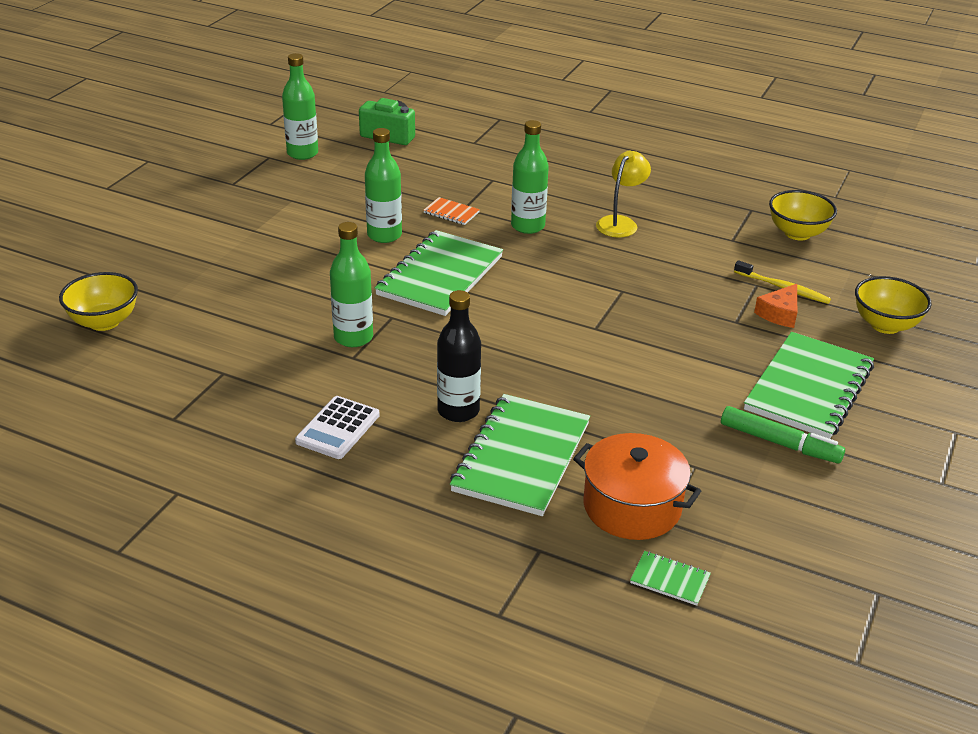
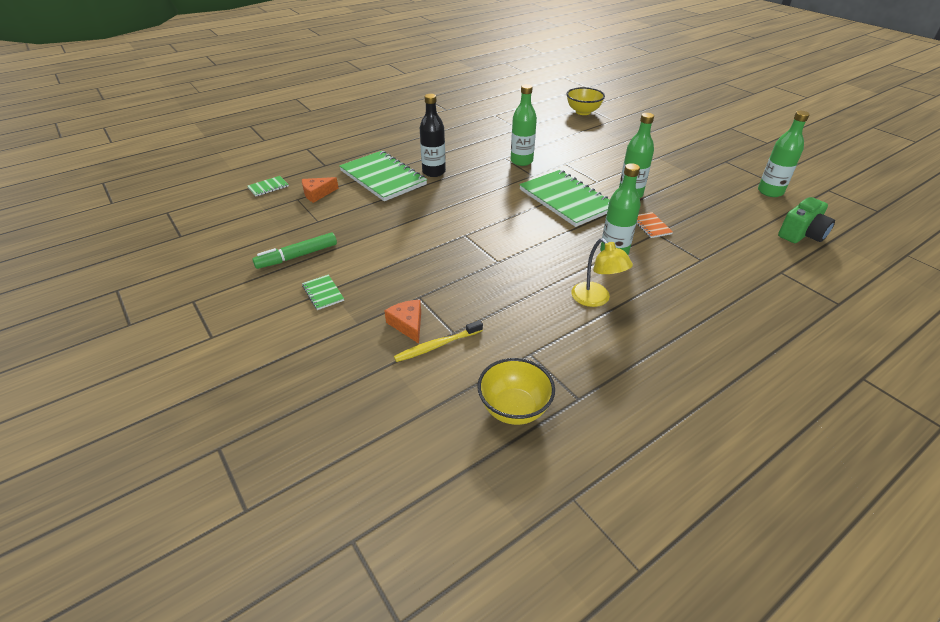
camera: 120 degrees right, 5 degrees up
(338, 428) = (452, 143): white calculator -> none
(451, 213) = (651, 226): orange notebook -> orange notebook turned 75 degrees counterclockwise
(632, 506) = (317, 194): orange pot -> orange cheese
(808, 388) = (323, 293): green notebook -> green notebook, size x0.42
(885, 325) = (339, 379): yellow bowl -> none

